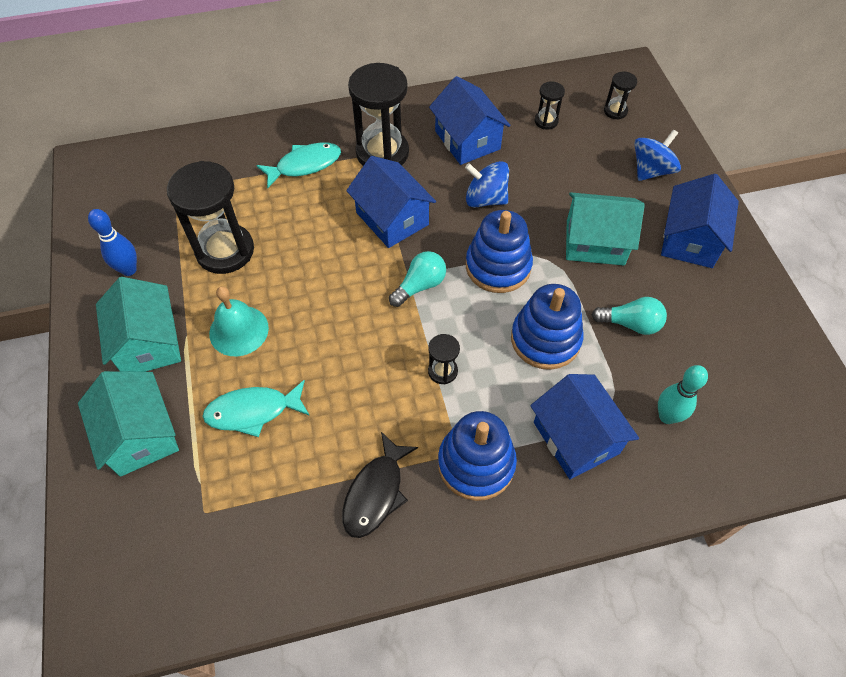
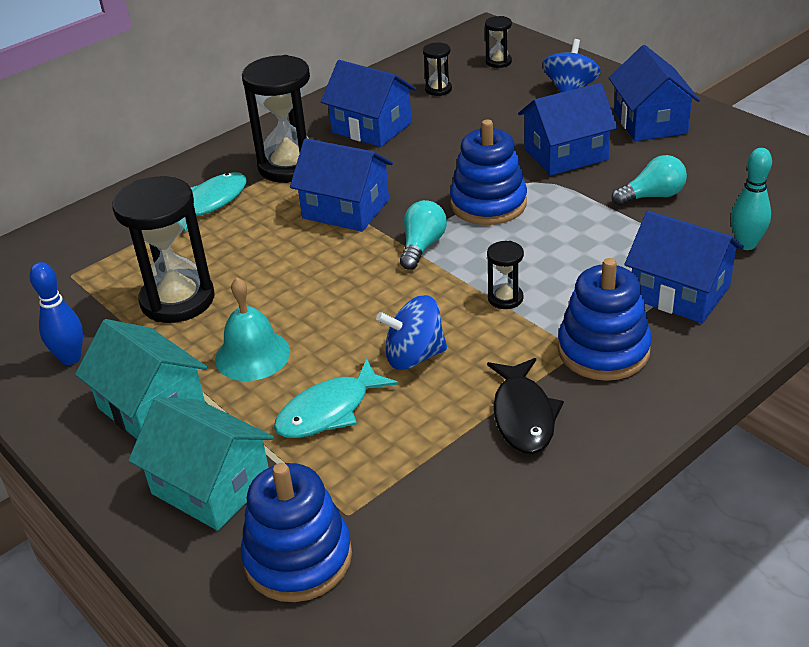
camera: 25 degrees left, 20 degrees down
(485, 199) = (430, 162): blue spinning top -> blue spinning top (414, 356)
(545, 339) = (584, 236): blue stacking toy -> blue stacking toy (298, 558)
(595, 242) = (565, 154): turquoise house -> blue house

